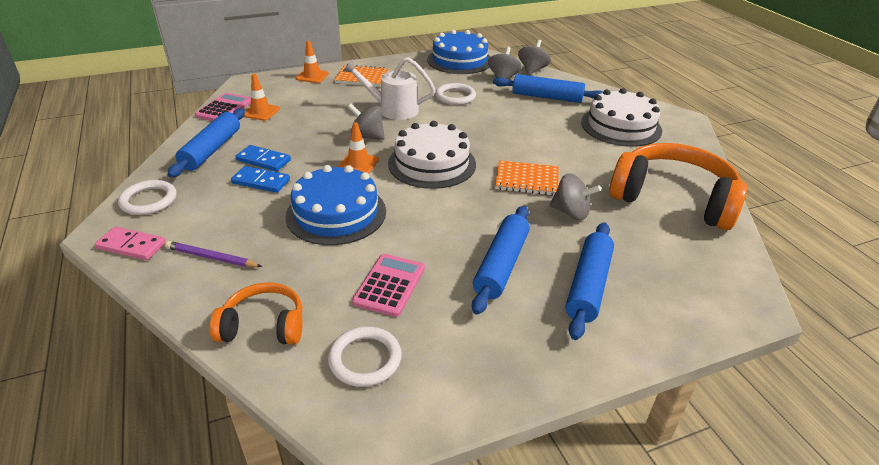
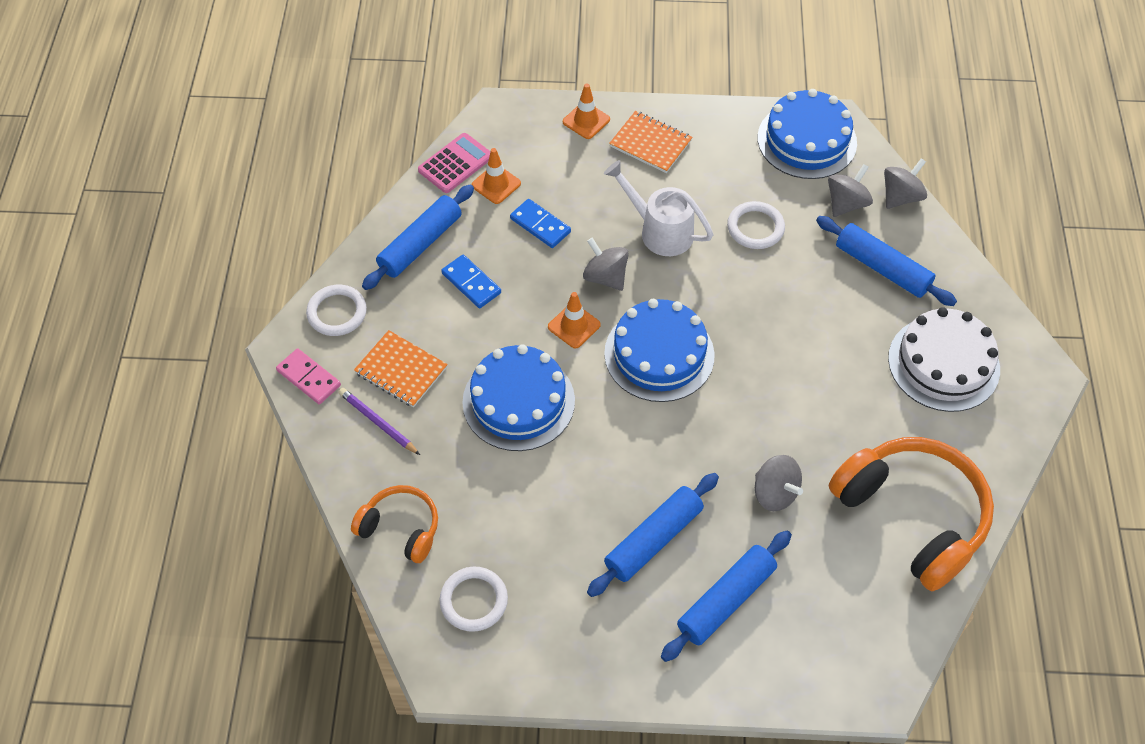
camera: 25 degrees right, 20 degrees up
(261, 181) = (457, 320): blue domino -> blue domino (540, 225)
(389, 285) = (531, 523): pink calculator -> none
(432, 163) = (659, 354): white cake -> blue cake
(527, 180) = (756, 422): orange notebook -> orange notebook (401, 370)

